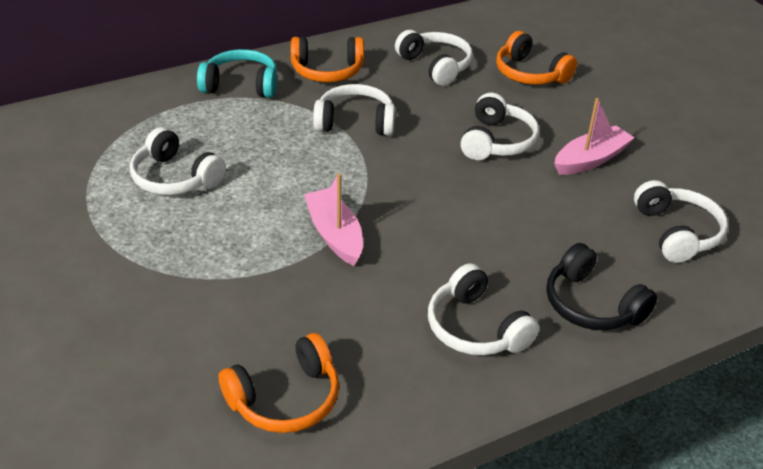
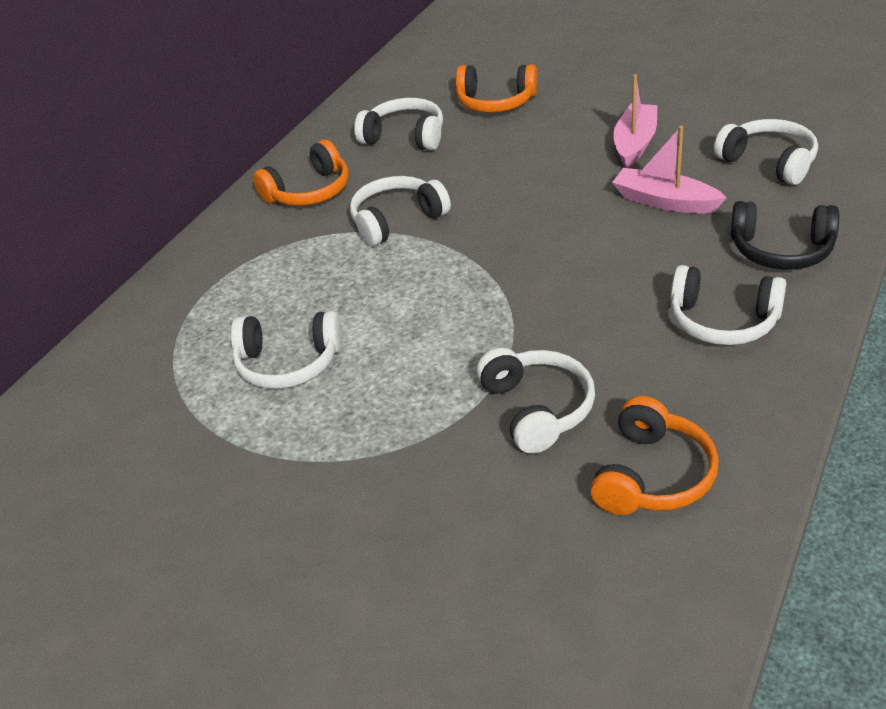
camera: 30 degrees left, 0 degrees up
(241, 85) = (239, 247): turquoise headphones -> none
(335, 234) = (509, 321): pink boat -> pink boat (665, 201)
(496, 141) = (541, 170): white headphones -> white headphones (537, 409)

